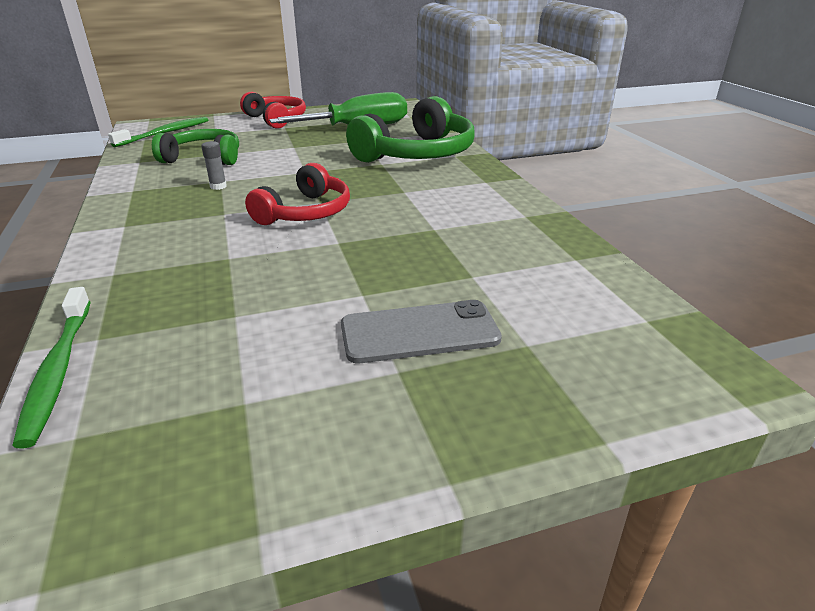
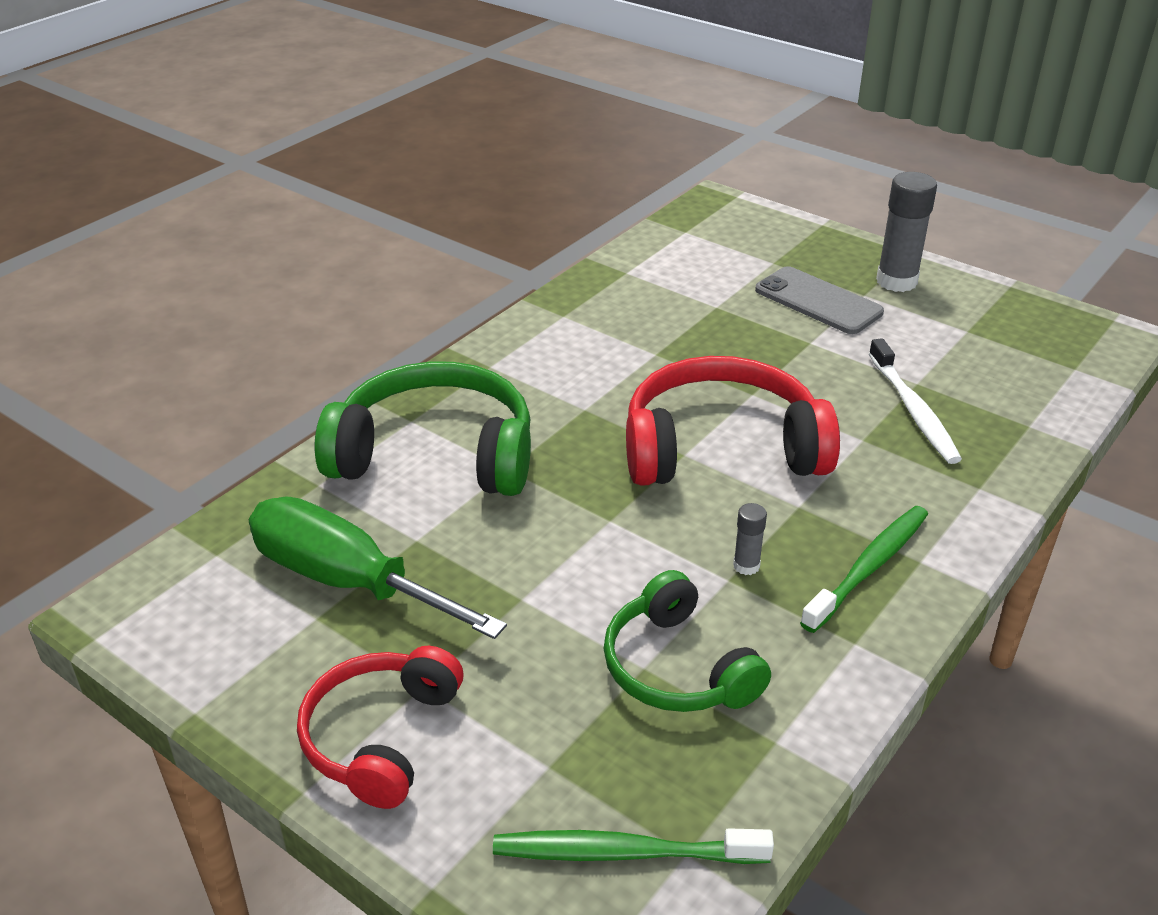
camera: 125 degrees left, 5 degrees up
(58, 370) = (1068, 416): green toothbrush -> green toothbrush (869, 567)
(213, 293) = (913, 410): none -> white toothbrush
(306, 212) = (721, 448): red headphones -> red headphones, size x1.56
(396, 414) = (896, 281): none -> grey glue stick

